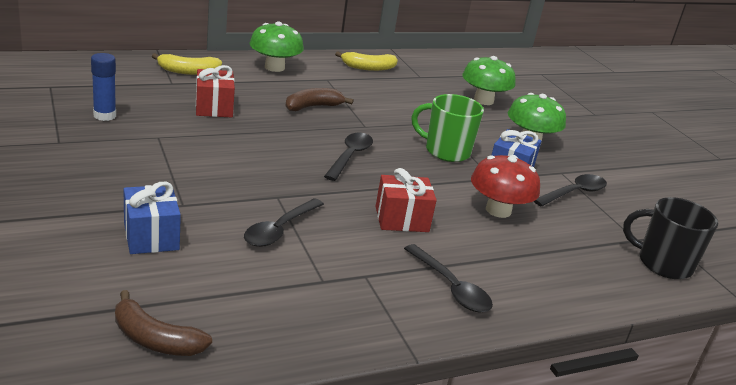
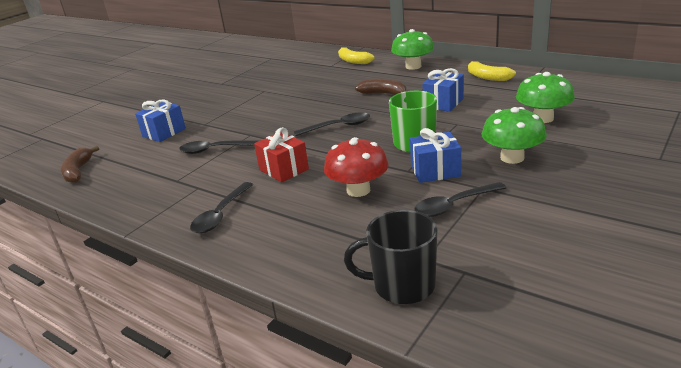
camera: 65 degrees right, 0 degrees up
(104, 116) = (263, 76): blue glue stick -> none
(214, 107) = (323, 82): red gift -> none
(388, 104) = (443, 103): none -> blue gift
(574, 193) = (454, 205): black spoon -> black spoon turned 135 degrees clockwise
(663, 264) = (402, 285): black mug -> black mug turned 75 degrees counterclockwise

